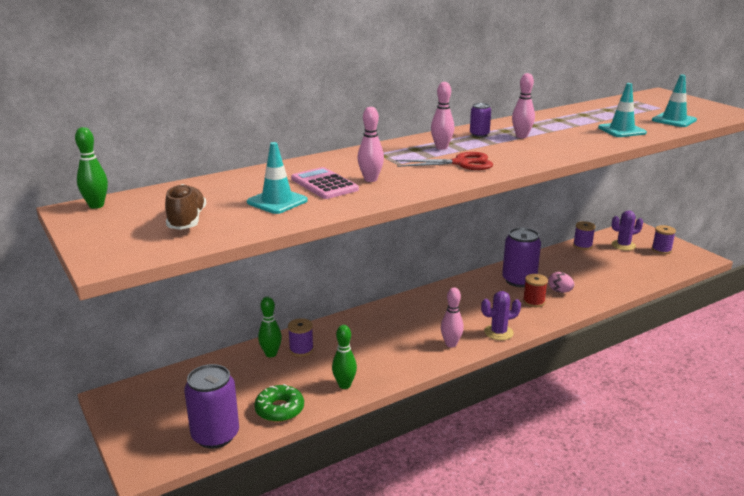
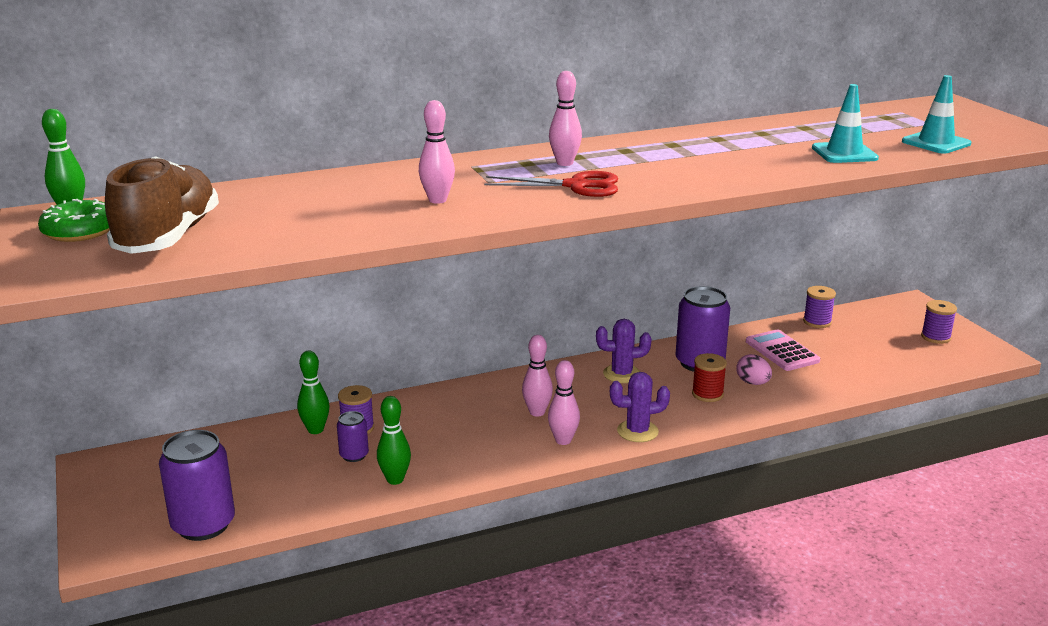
camera: 10 degrees right, 0 degrees up
(187, 221) = (168, 237): brown shoe -> brown shoe, size x1.63
(277, 201) = (296, 221): turquoise traffic cone -> none
(279, 409) = (297, 501): green donut -> green donut (80, 231)
(324, 184) = (372, 203): pink calculator -> pink calculator (782, 351)
(479, 134) = (631, 148): purple can -> purple can (354, 455)
(521, 136) = (689, 154): pink bowling pin -> pink bowling pin (537, 412)
(623, 245) = (880, 326): purple cactus -> purple cactus (622, 374)

